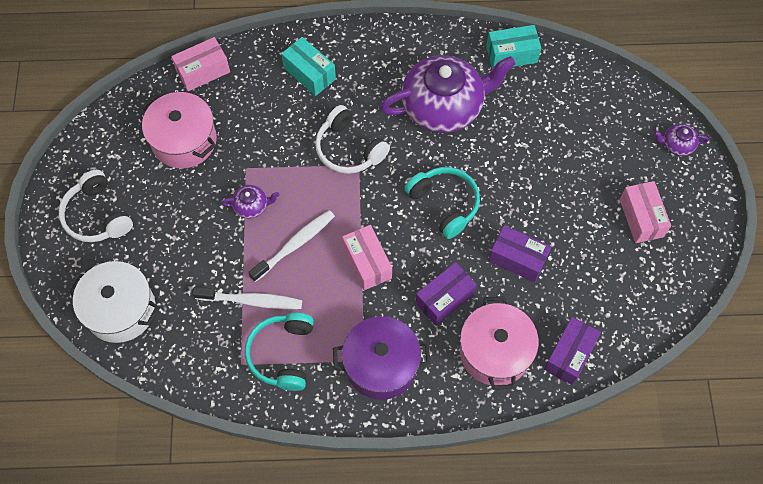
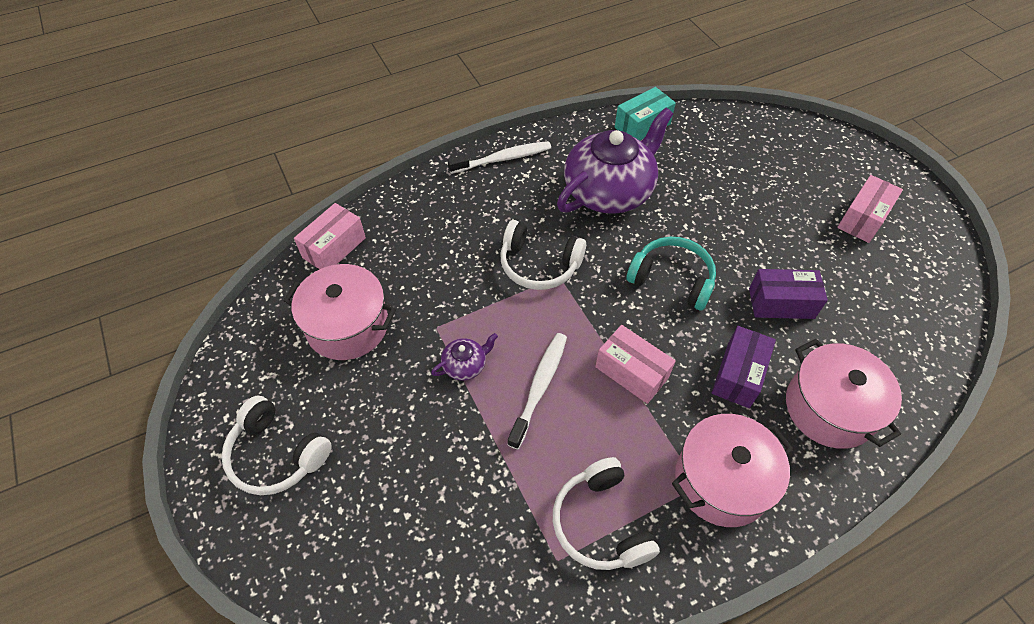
camera: 25 degrees left, 10 degrees down
(121, 310) = (363, 562): white pot -> none
(252, 301) = (526, 474): white toothbrush -> white toothbrush (503, 159)
(282, 354) = (600, 523): turquoise headphones -> white headphones
(309, 73) = (454, 209): turquoise box -> none
(381, 365) = (721, 481): purple pot -> pink pot
(569, 355) = (903, 377): purple box -> none
(641, 218) = (863, 219): pink box -> pink box turned 75 degrees clockwise
(677, 144) = (842, 146): purple teapot -> none

